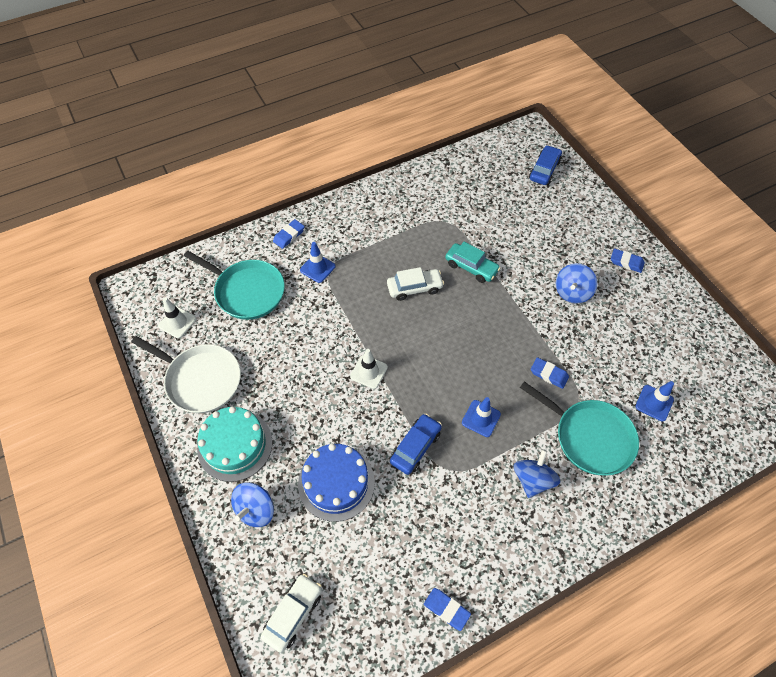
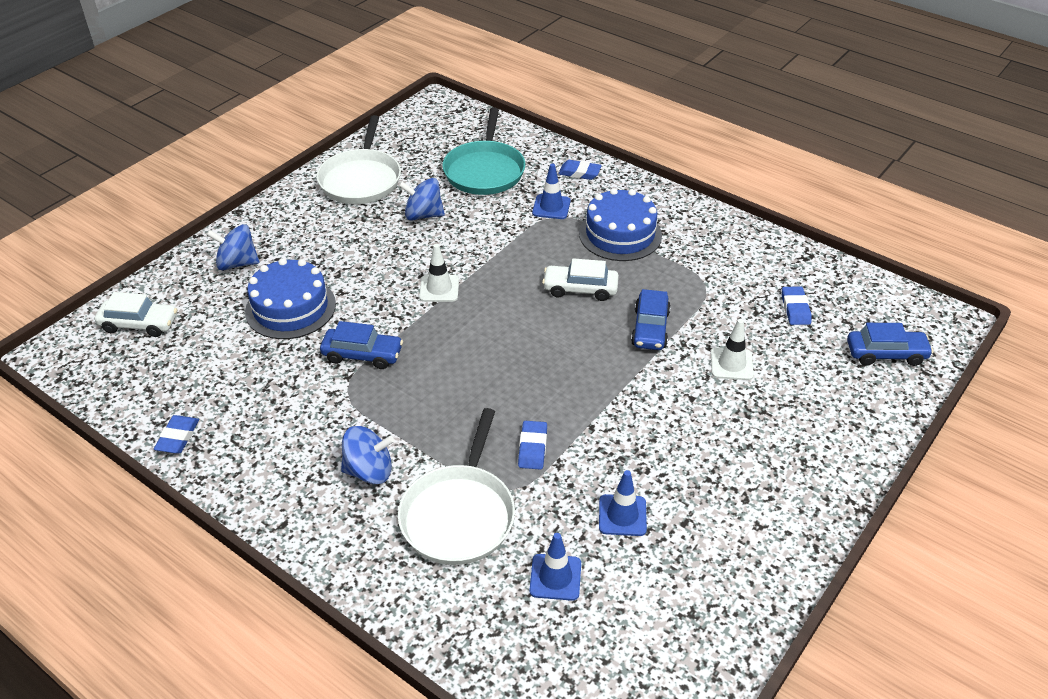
camera: 65 degrees right, 15 degrees down
(177, 322) = (417, 142): white traffic cone -> white traffic cone (731, 364)
(235, 445) = (300, 226): turquoise cake -> none
(371, 242) = (620, 234): none -> blue cake
(414, 288) = (580, 289): white car -> white car turned 135 degrees clockwise
(471, 267) = (650, 328): turquoise car -> blue car
(481, 418) = (430, 400): blue traffic cone -> blue traffic cone (622, 515)
(572, 292) = (685, 439): blue spinning top -> blue spinning top (423, 215)
(590, 437) = (459, 515): turquoise pan -> white pan
(626, 262) = (789, 489): blue eraser -> blue eraser (795, 308)

